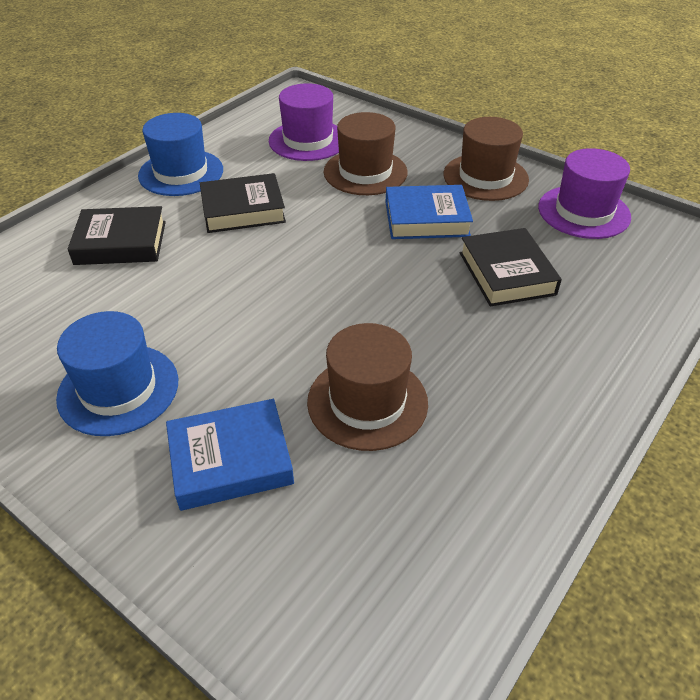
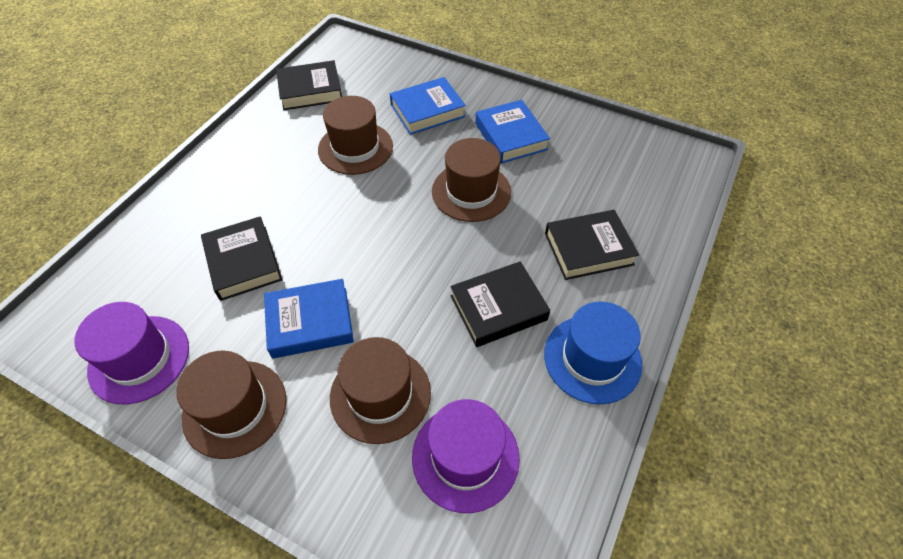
camera: 170 degrees right, 10 degrees up
(118, 389) = (510, 136): blue hat -> blue book
(218, 316) = (471, 191): none -> brown hat
(449, 548) = (310, 90): none -> black book

